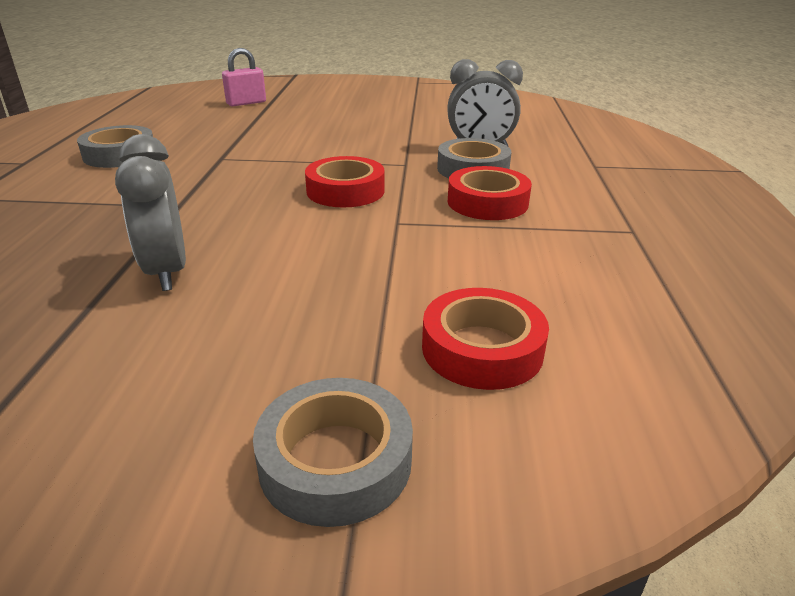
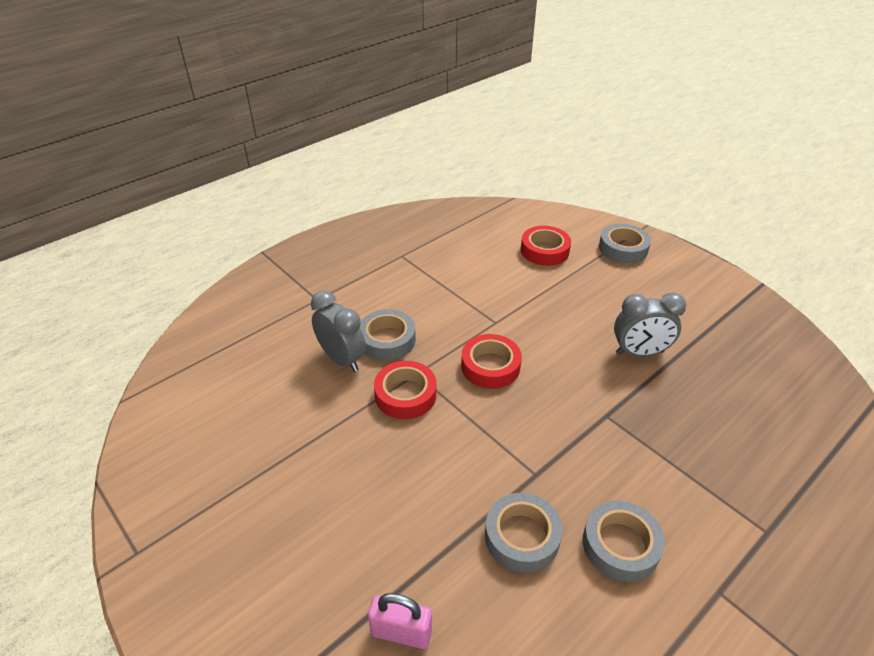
camera: 135 degrees left, 10 degrees up
(167, 272) = (639, 352): grey clock -> grey clock turned 60 degrees clockwise
(204, 137) = (522, 536): none -> grey tape
(487, 202) = (429, 308): red tape -> red tape (405, 395)

